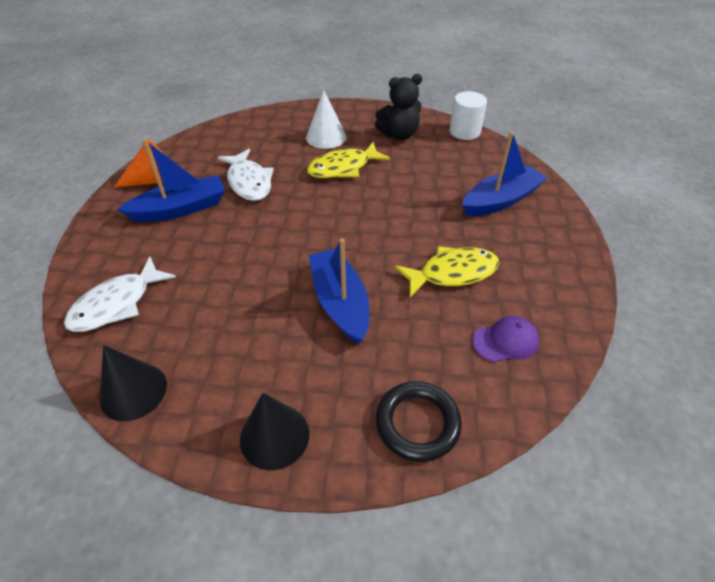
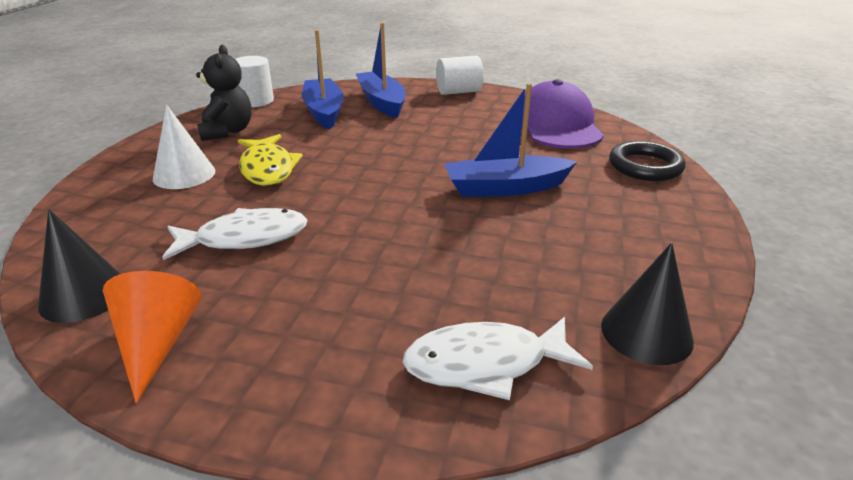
camera: 80 degrees left, 15 degrees down
(117, 304) = (485, 364): white fish -> white fish turned 120 degrees clockwise
(180, 209) = (271, 305): blue boat -> blue boat (324, 112)
(274, 436) = (678, 232): black cone -> black cone (84, 295)
(452, 273) = (474, 133): yellow fish -> none
(505, 341) = (557, 125): purple cap -> purple cap, size x2.01
(564, 250) = (458, 92): none -> white cylinder

